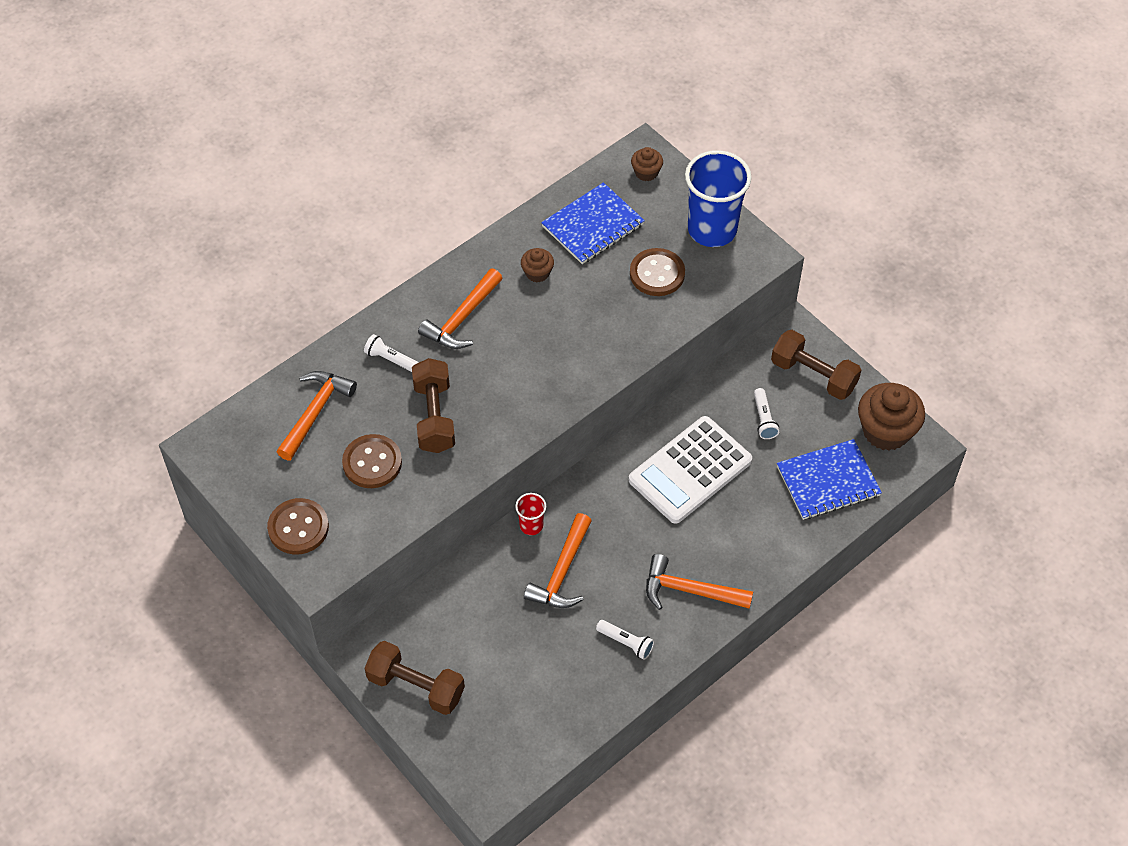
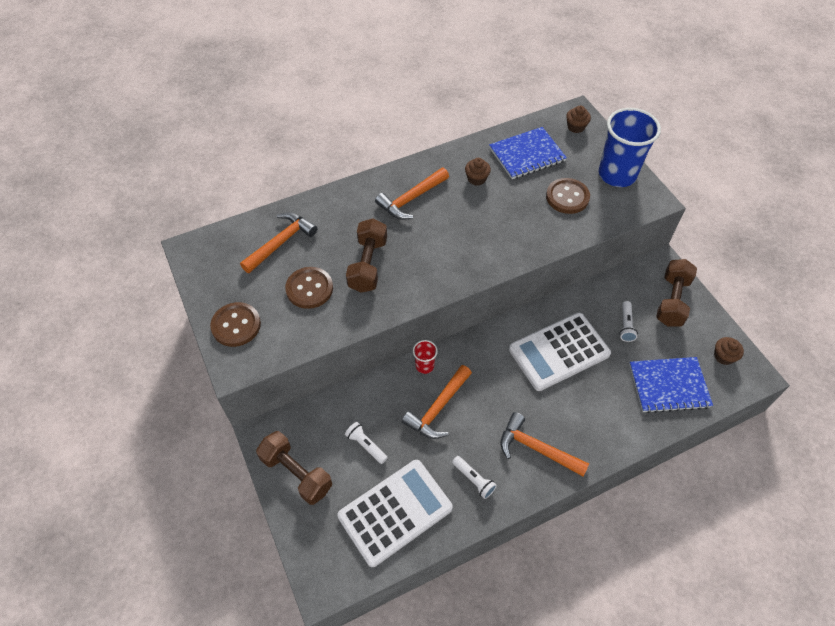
camera: 15 degrees right, 0 degrees up
(391, 359) = (349, 217): white flashlight -> white flashlight (366, 445)
(545, 700) = (395, 512): none -> white calculator
(813, 375) = (672, 301): brown dumbbell -> brown dumbbell turned 60 degrees clockwise
(886, 431) = (723, 356): brown cupcake -> brown cupcake, size x0.51

